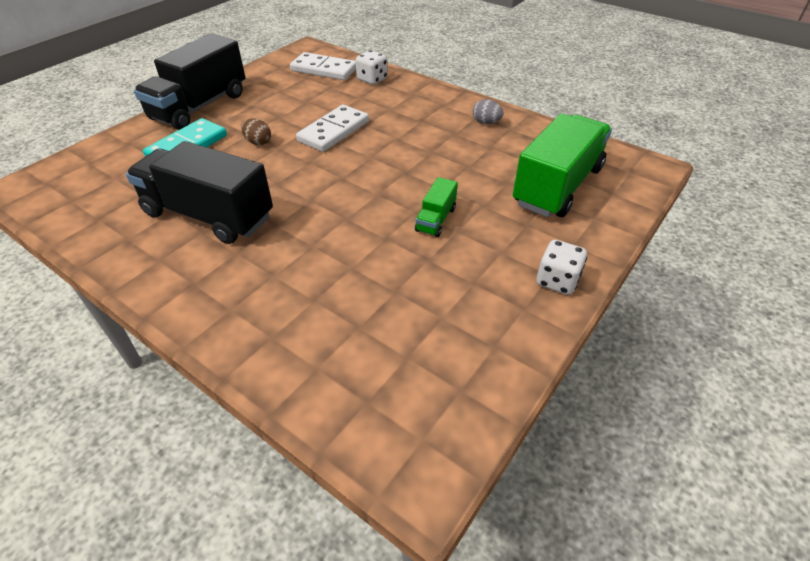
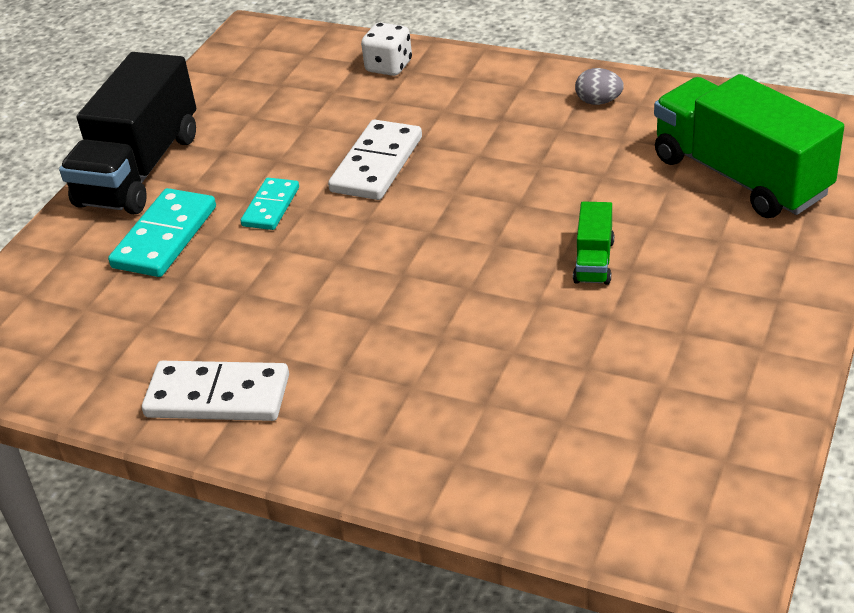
camera: 10 degrees left, 5 degrees down
(208, 215) = (267, 330): black truck -> none
(258, 142) = (271, 207): brown egg -> turquoise domino
(324, 69) = (302, 65): white domino -> white domino (218, 396)
(557, 186) = (740, 176): green truck -> green truck turned 60 degrees counterclockwise
(557, 281) = (789, 304): white dice -> none

